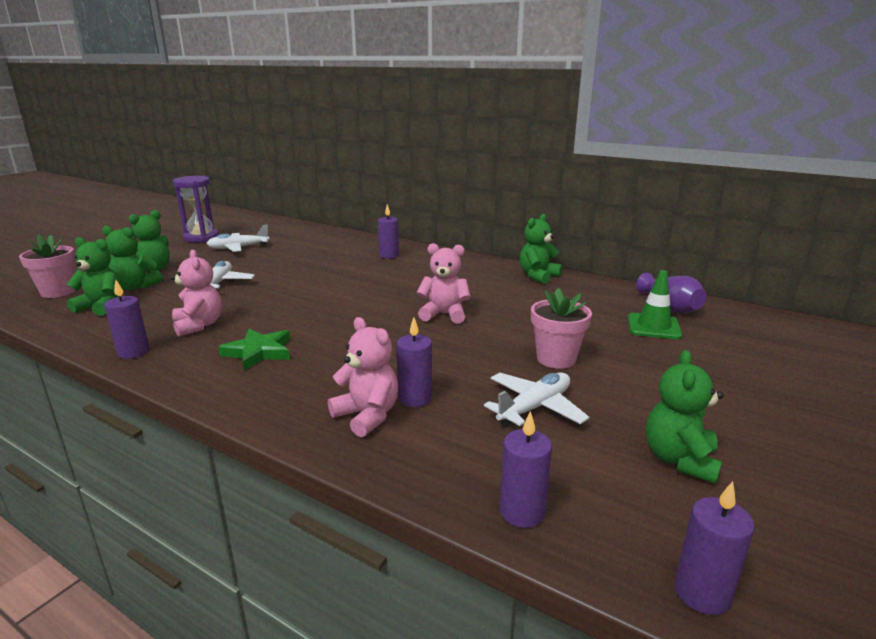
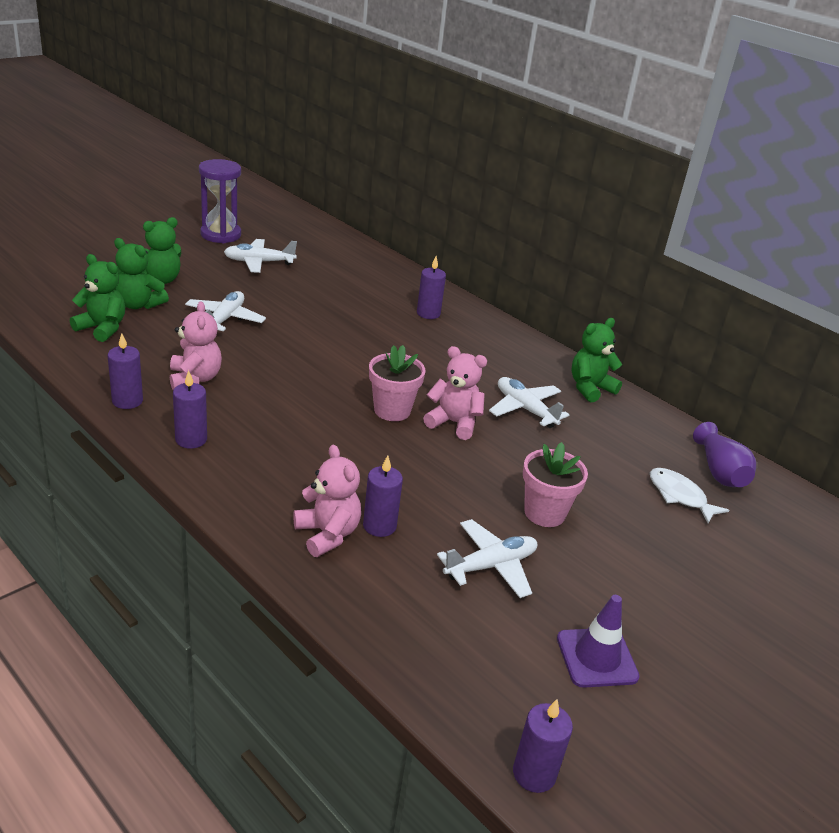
camera: 10 degrees right, 10 degrees up
(58, 292) = (61, 295): pink flower pot -> pink flower pot (392, 410)
(259, 352) = (246, 430): green star -> none
(497, 296) = (525, 409): none -> white plane
(522, 512) = (424, 667): purple candle -> purple candle (191, 439)
(653, 326) = (679, 496): green traffic cone -> white fish
(679, 460) = (596, 657): green teddy bear -> purple traffic cone

